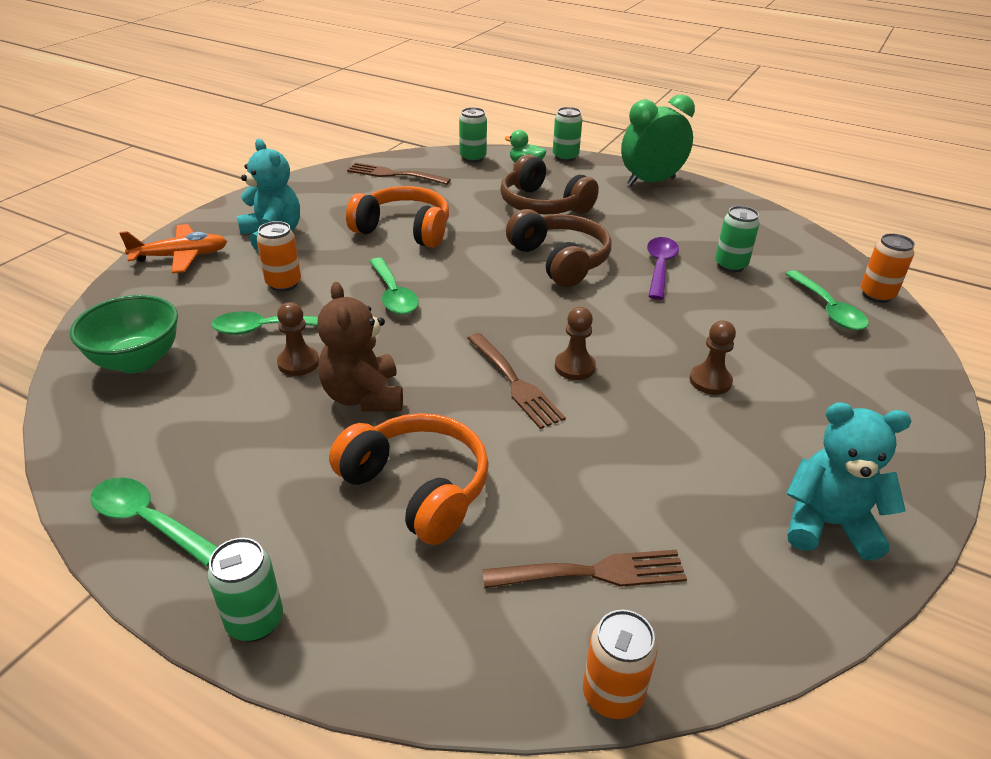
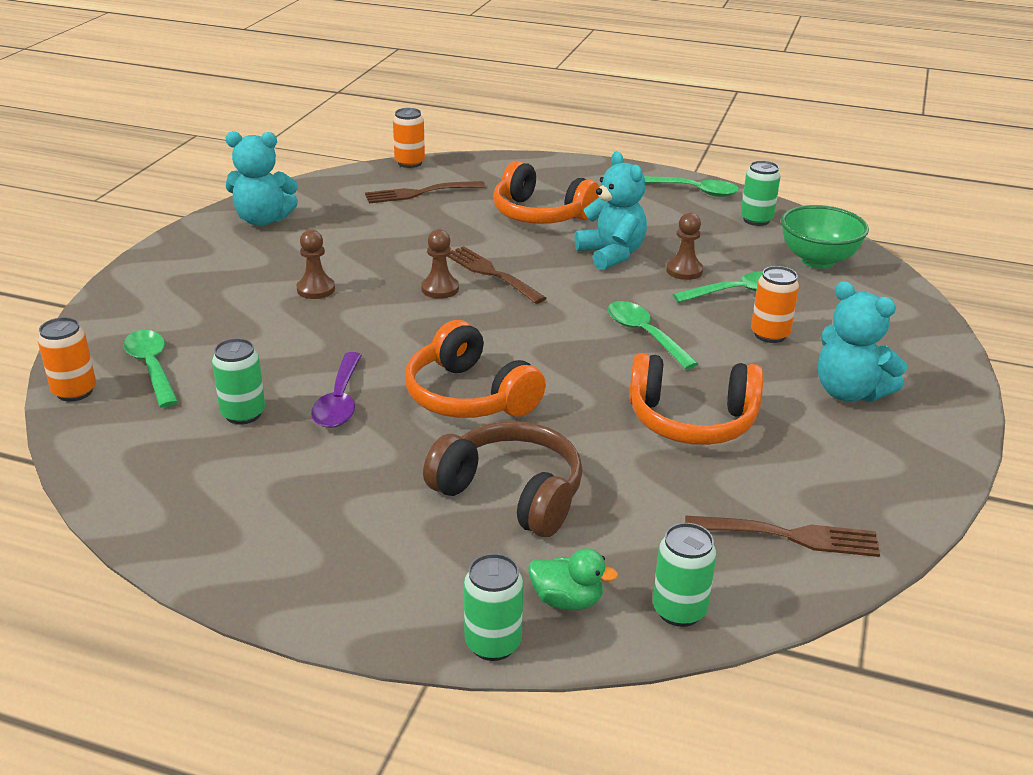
camera: 170 degrees right, 5 degrees down
(181, 256) = (917, 353): orange plane -> none
(255, 621) = (598, 168): green can -> green can (756, 220)
(363, 396) = (611, 254): brown teddy bear -> turquoise teddy bear
(559, 261) = (469, 396): brown headphones -> orange headphones
(651, 182) = (321, 582): green clock -> none

